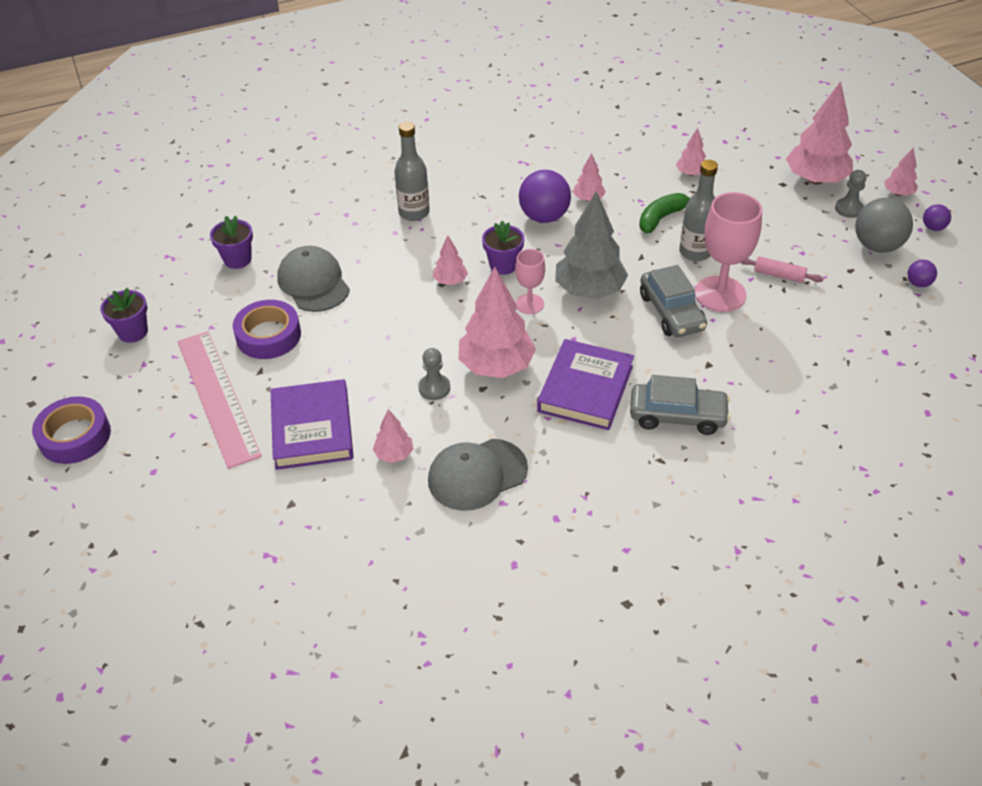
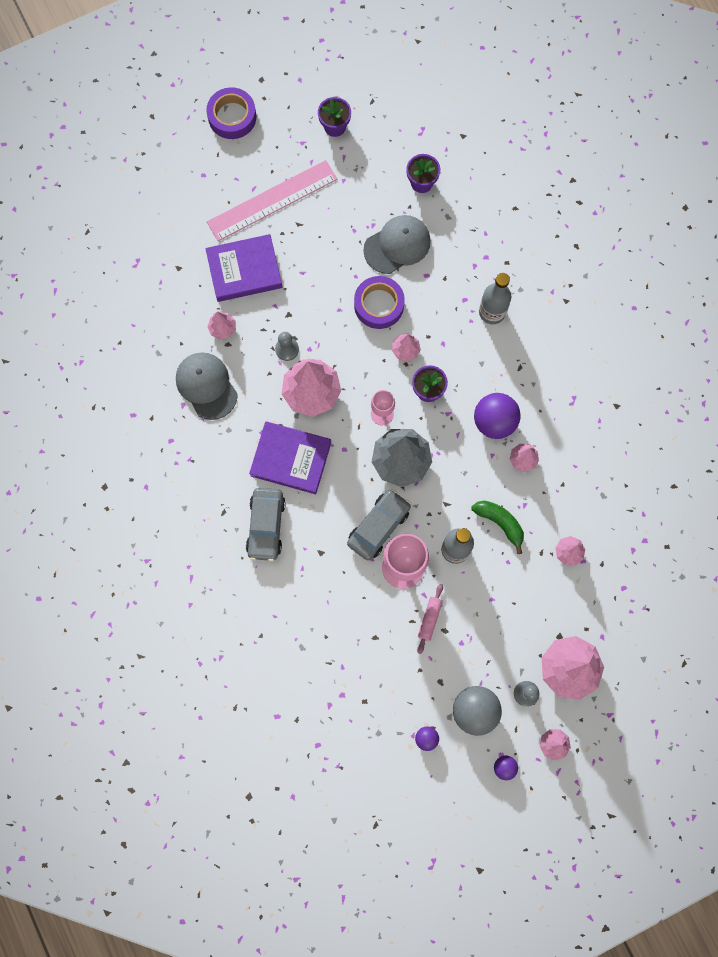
camera: 85 degrees right, 30 degrees up
(268, 335) = (336, 223): purple tape -> purple tape (379, 305)
(671, 312) = (378, 526): grey car -> grey car turned 150 degrees clockwise

